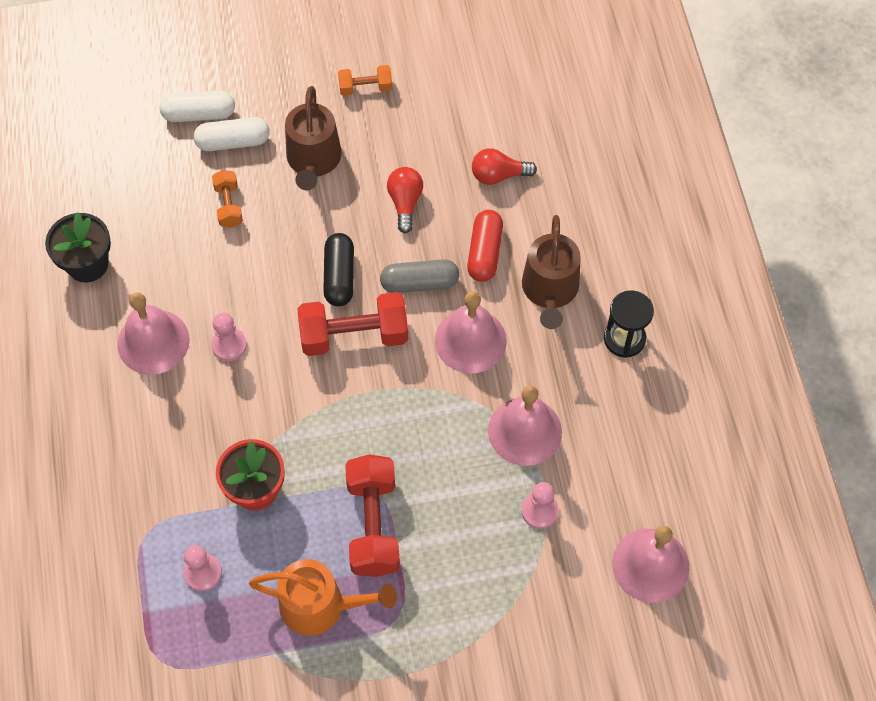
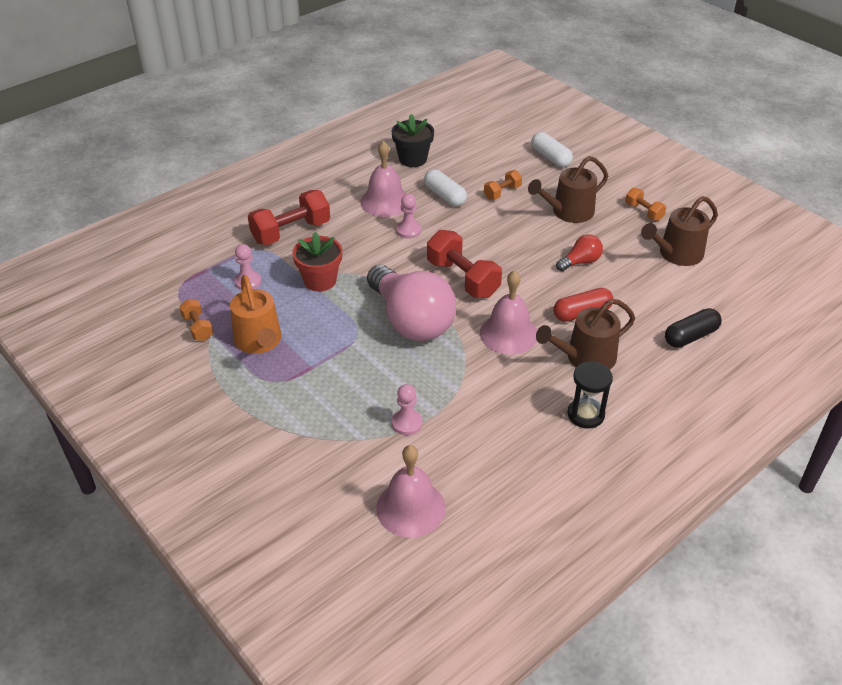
camera: 60 degrees right, 20 degrees down
(233, 142) = (546, 177): white capsule -> white capsule (445, 196)
(251, 666) = (198, 327): none -> orange dumbbell
(339, 276) = (498, 255): black capsule -> black capsule (690, 336)
(373, 524) = (334, 342): red dumbbell -> red dumbbell (291, 232)
(389, 426) = (411, 320): none -> pink light bulb
(419, 283) = (528, 292): grey capsule -> none
(454, 105) = (677, 254): none -> brown watering can
(498, 175) = (647, 296): red light bulb -> none
(525, 431) = (463, 389): pink bell -> none

